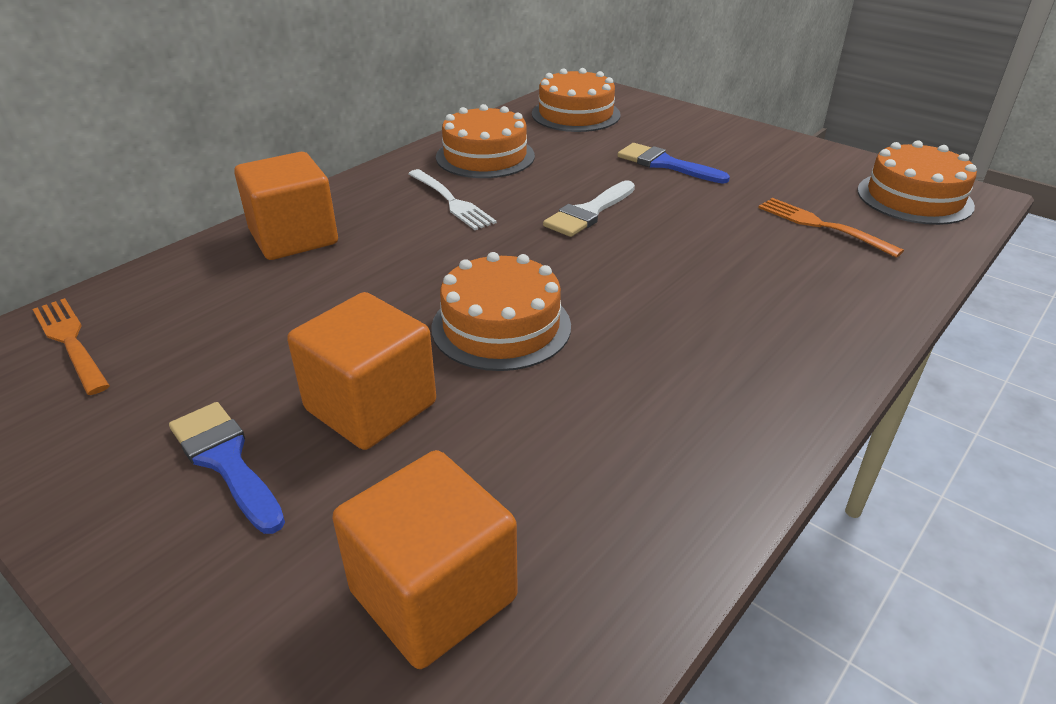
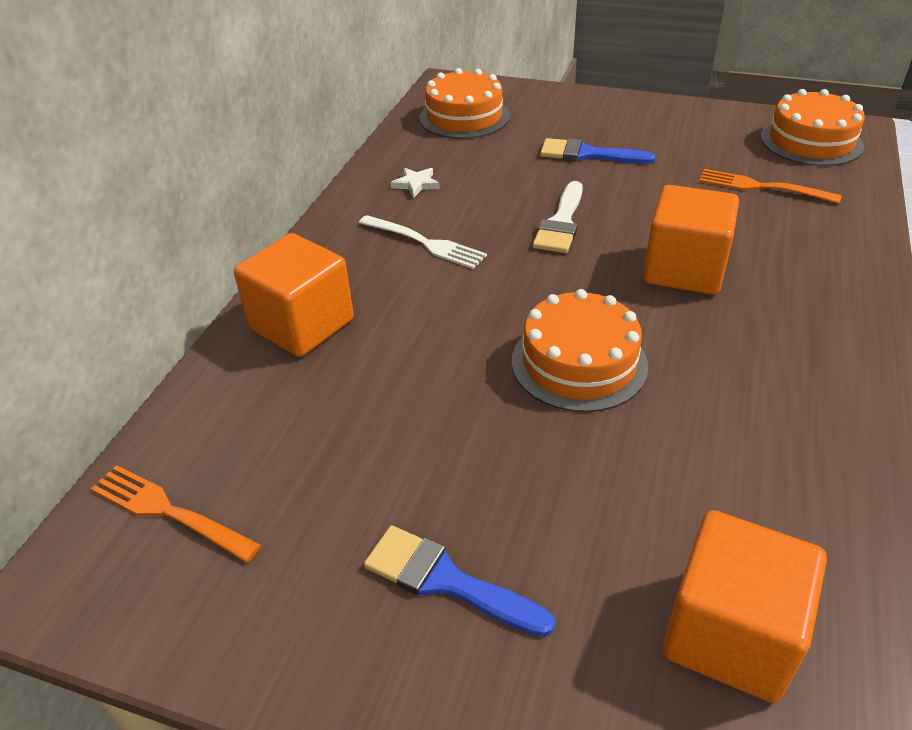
camera: 20 degrees left, 5 degrees up
(371, 406) = (531, 480): orange cube -> orange cube (684, 270)
(485, 156) = (416, 184): orange cake -> white star

